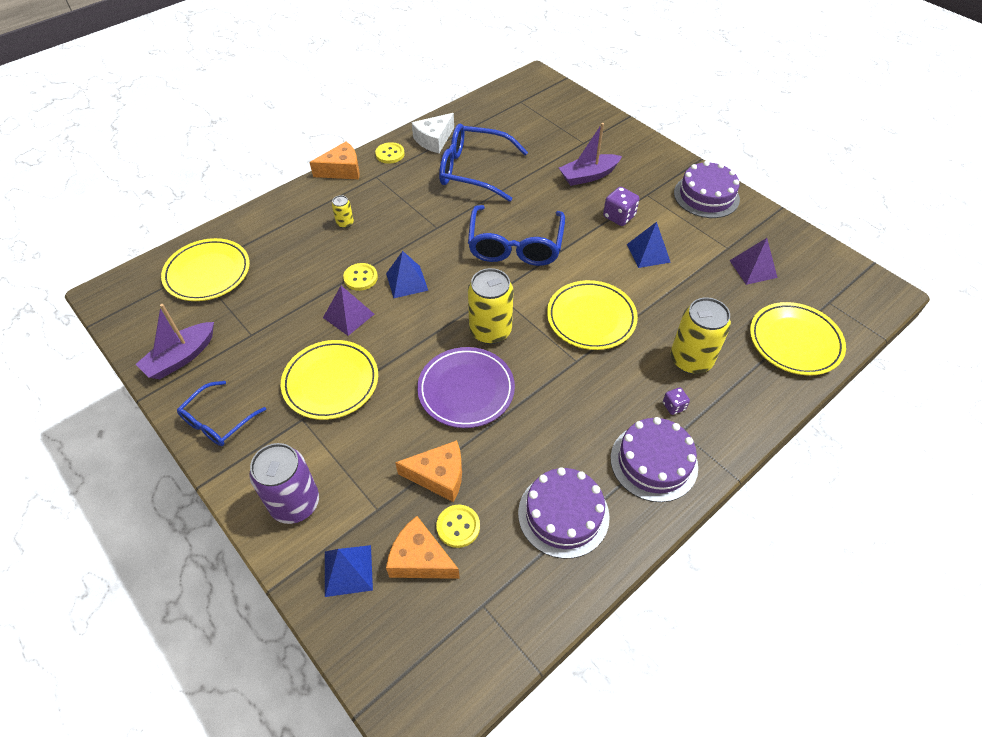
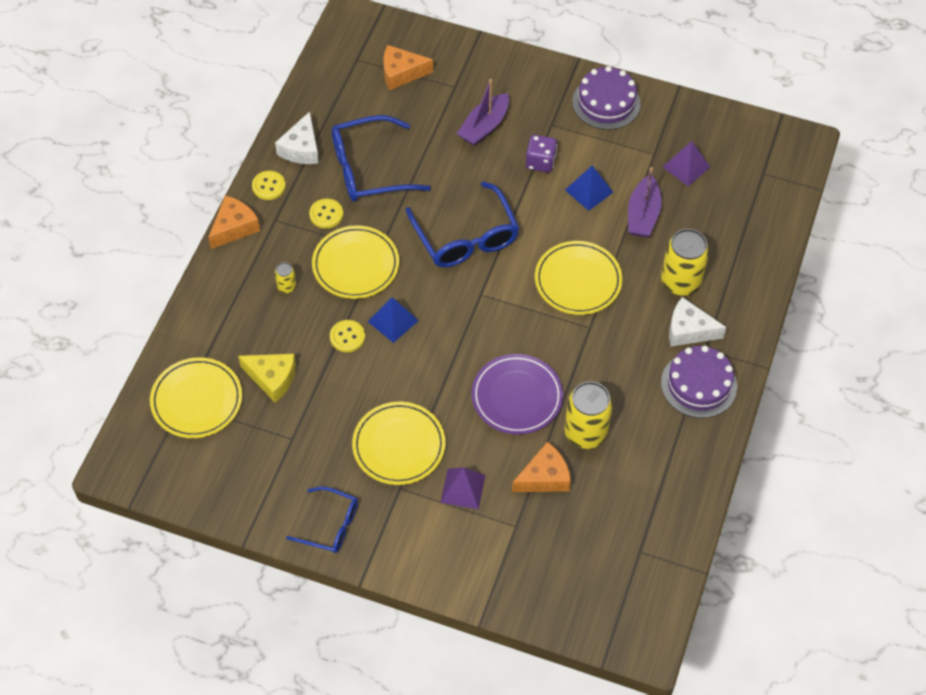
camera: 30 degrees left, 5 degrees up
(181, 357) = (247, 489): purple boat -> purple boat (643, 215)
(218, 421) = (330, 525): blue glasses -> blue glasses turned 75 degrees counterclockwise
(277, 282) = (272, 378): none -> yellow cheese
(295, 503) = (449, 554): purple can -> none
(348, 315) = (365, 378): purple pyramid -> purple pyramid (462, 488)
(348, 570) = (527, 579): blue pyramid -> none
(420, 559) = (574, 544): orange cheese -> orange cheese (401, 73)
(458, 526) = (585, 507): yellow button -> yellow button (326, 214)
(490, 331) = (500, 333): yellow can -> yellow can (585, 433)
(563, 514) = (656, 458): purple cake -> none
(673, 406) = (689, 330): purple dice -> white cheese
(795, 341) = (753, 225): yellow plate -> yellow plate (355, 265)

